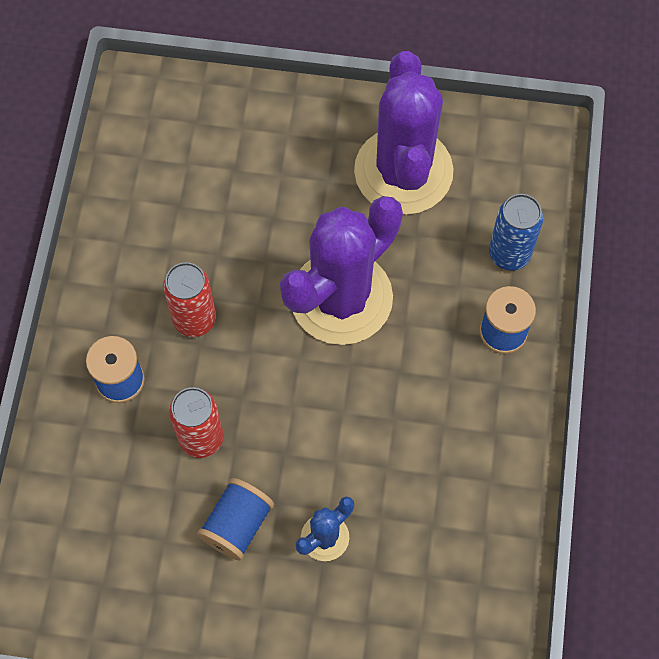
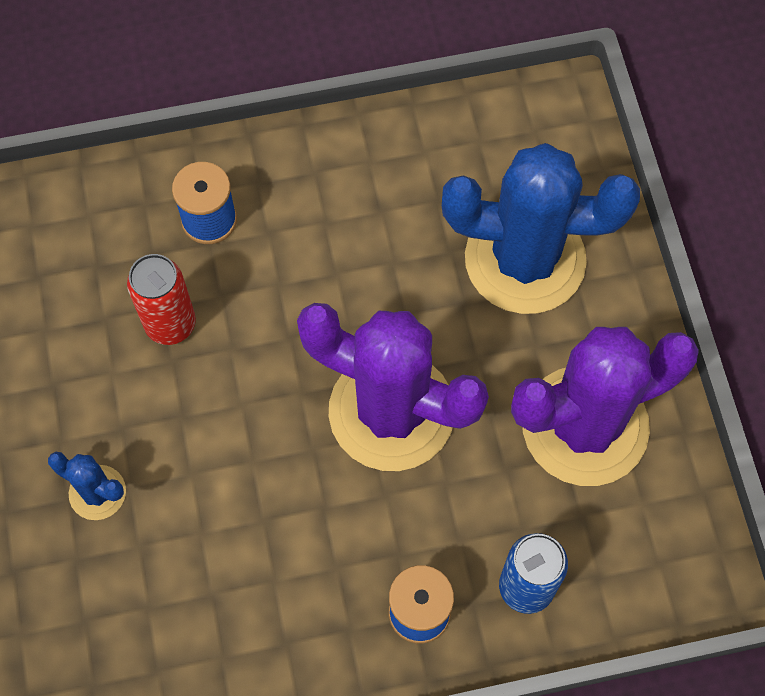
camera: 70 degrees right, 0 degrees up
(194, 319) = (306, 267): red can -> none
(237, 525) = (84, 396): blue spool -> none
(255, 162) = (525, 259): none -> blue cactus

